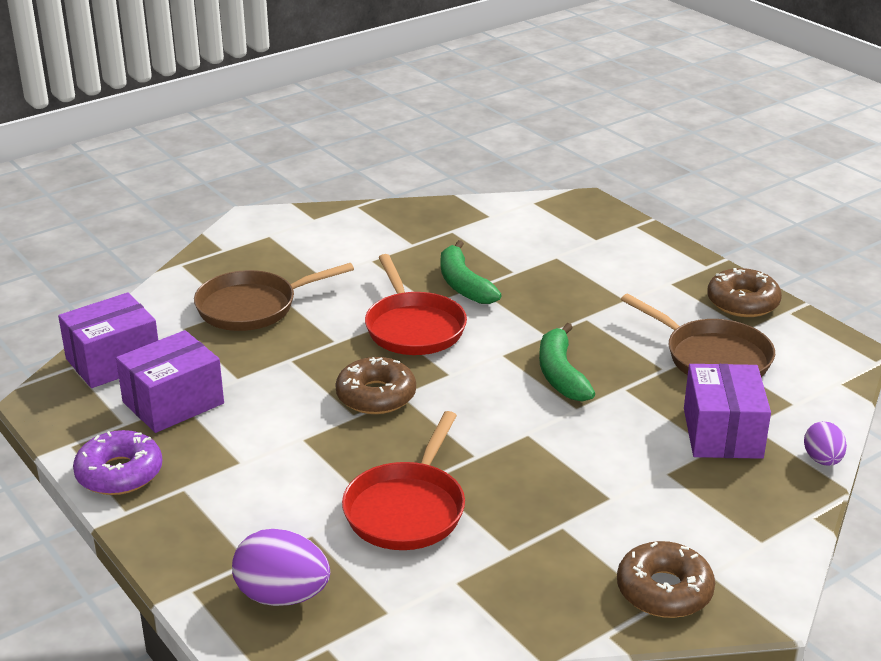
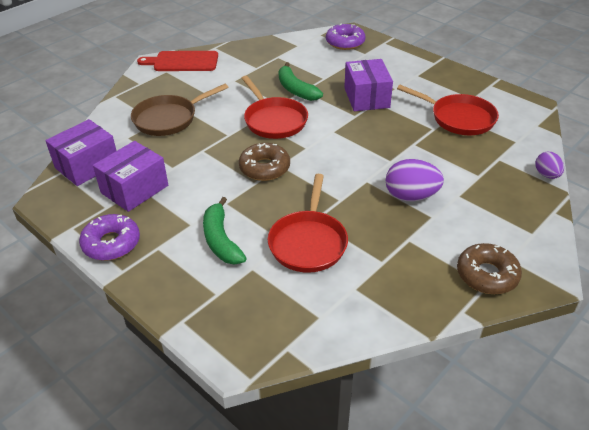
camera: 10 degrees left, 10 degrees up
(282, 596) = (246, 316): purple egg -> purple egg (411, 196)
(299, 223) = (183, 62): none -> red cutting board
(561, 374) = (373, 139): green banana -> green banana (221, 240)
(569, 219) = (345, 42): none -> purple donut
(712, 357) = (458, 118): brown pan -> red pan
(722, 433) = (482, 165): purple box -> purple box (366, 98)
(742, 302) = (463, 82): brown donut -> none

